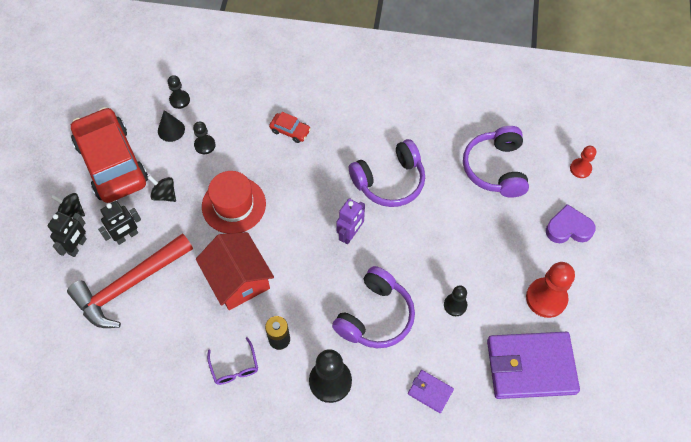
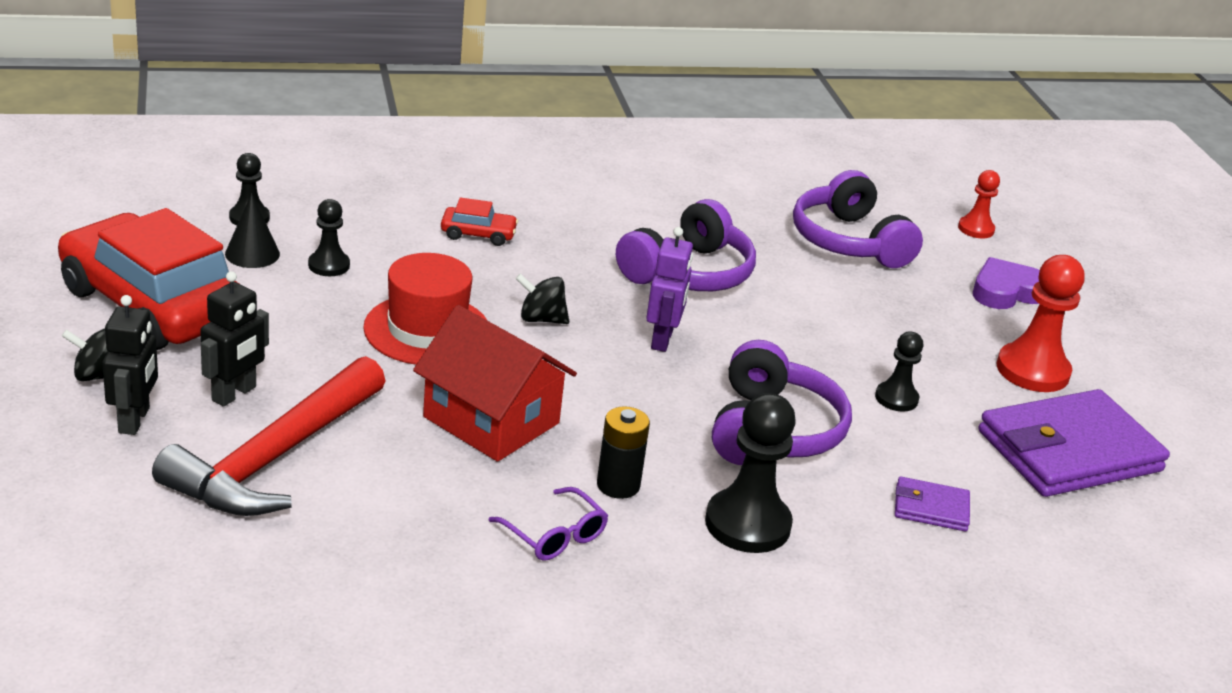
camera: 25 degrees left, 30 degrees down
(164, 194) = (283, 332): black spinning top -> black spinning top (541, 319)

